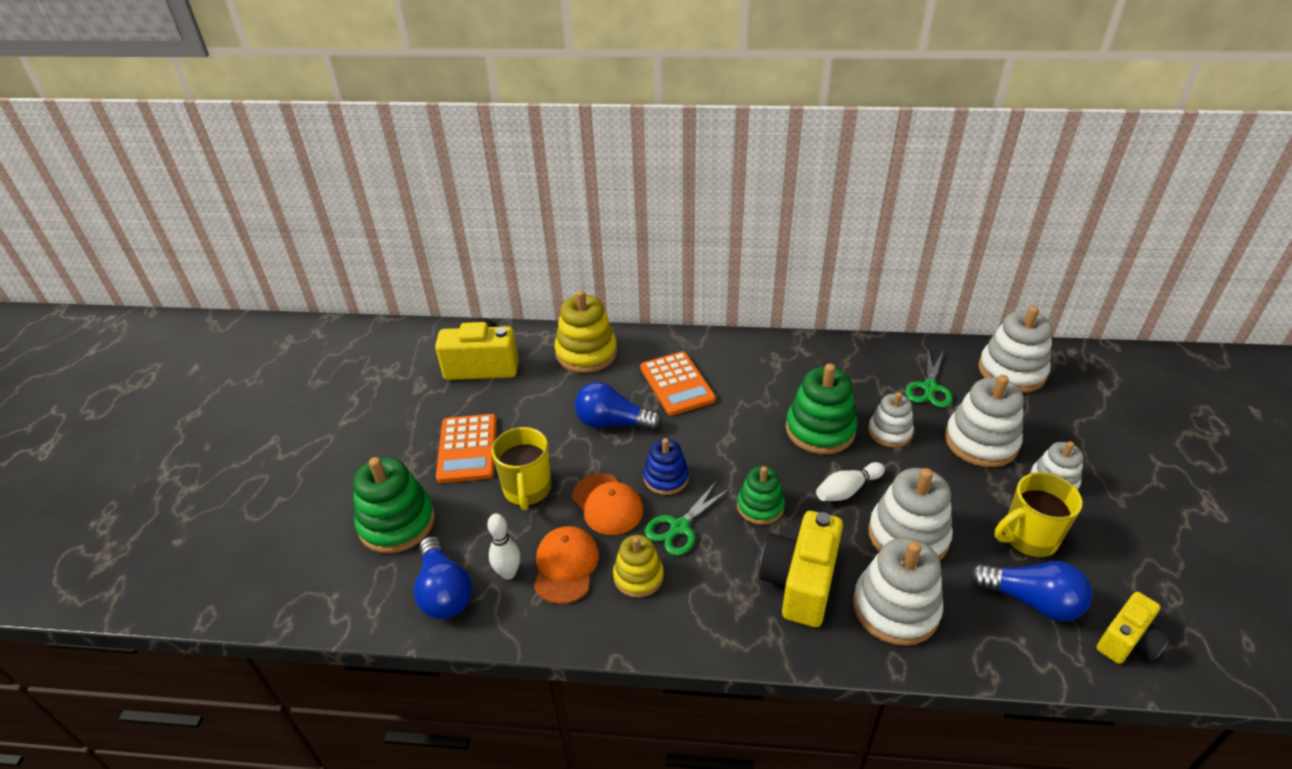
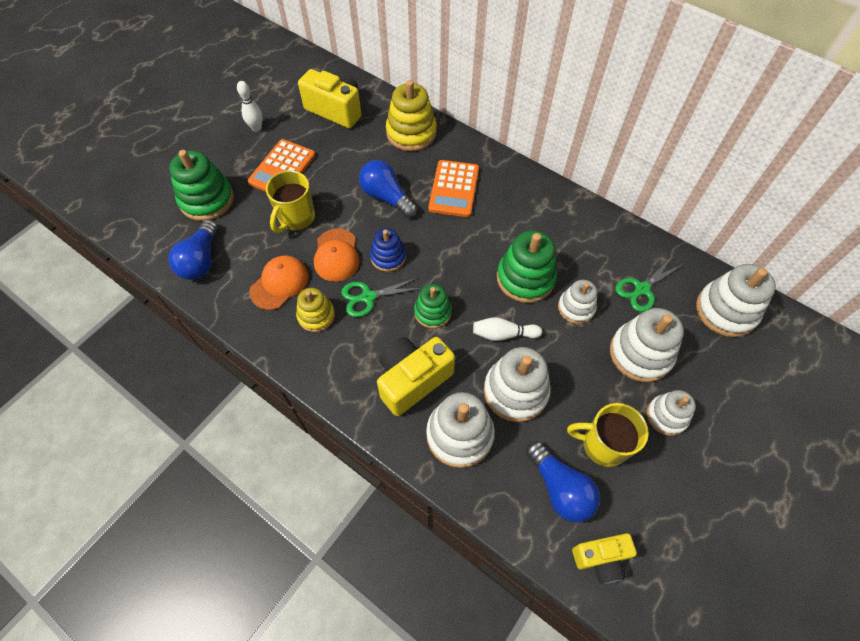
camera: 30 degrees right, 20 degrees up
(508, 573) = (244, 269): white bowling pin -> white bowling pin (256, 128)

